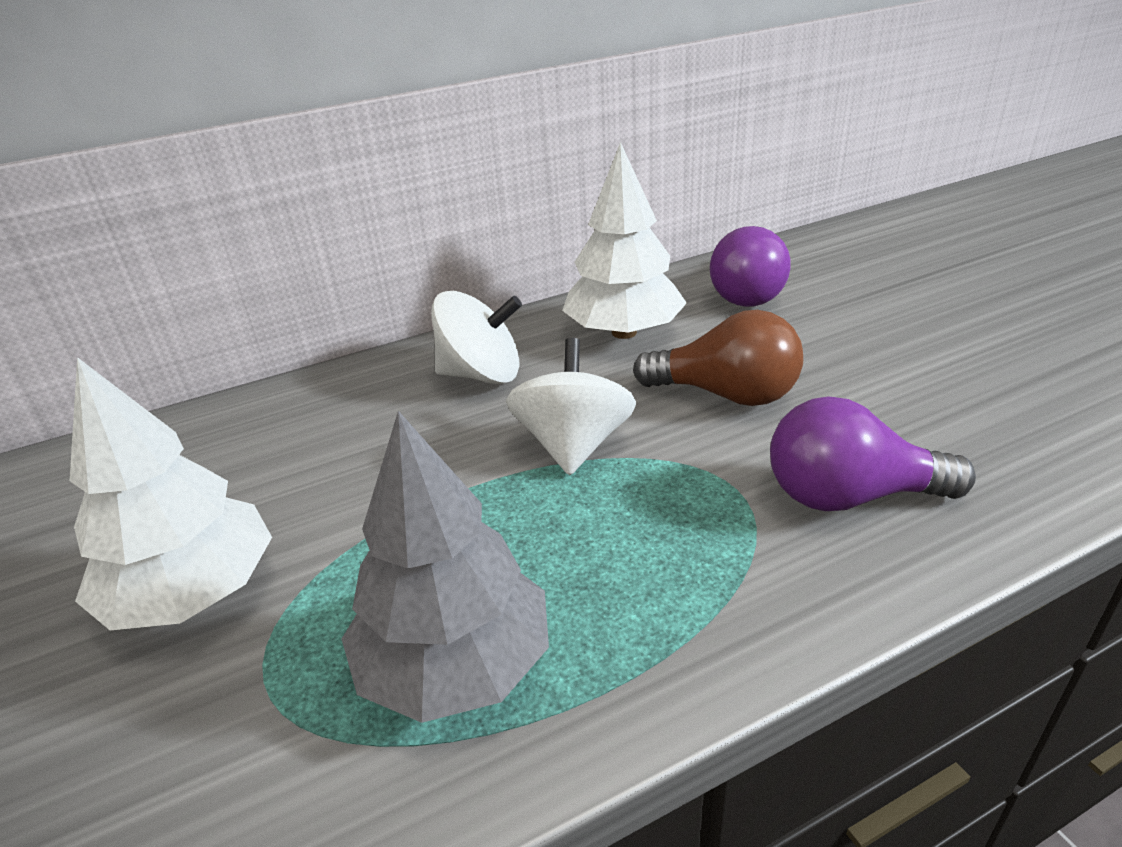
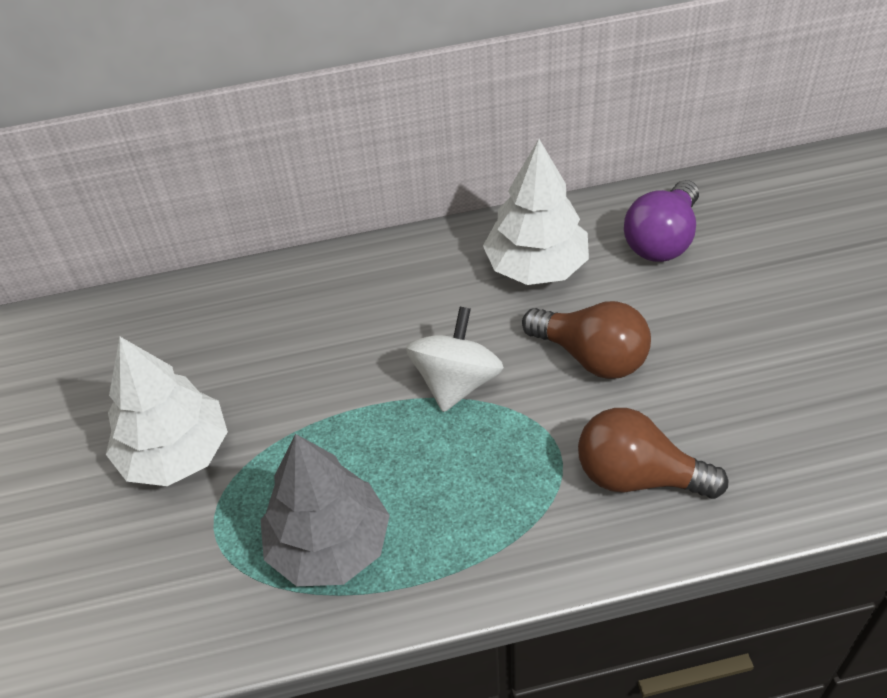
camera: 15 degrees right, 15 degrees up
(481, 374) = (407, 291): white spinning top -> none
(849, 496) = (637, 476): purple light bulb -> brown light bulb

